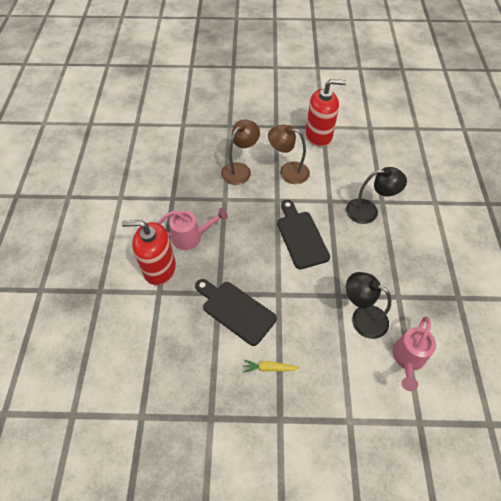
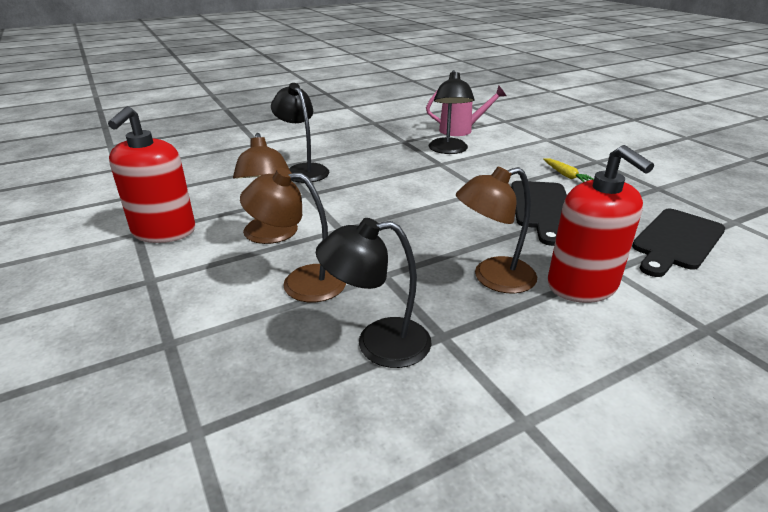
camera: 120 degrees left, 25 degrees down
(184, 178) = (378, 344): none -> black lamp
(191, 237) = (493, 278): pink watering can -> brown lamp
(301, 237) = (388, 198): black cutting board -> black cutting board (676, 241)
(319, 136) = (164, 231): red soap dispenser -> red soap dispenser turned 135 degrees counterclockwise

